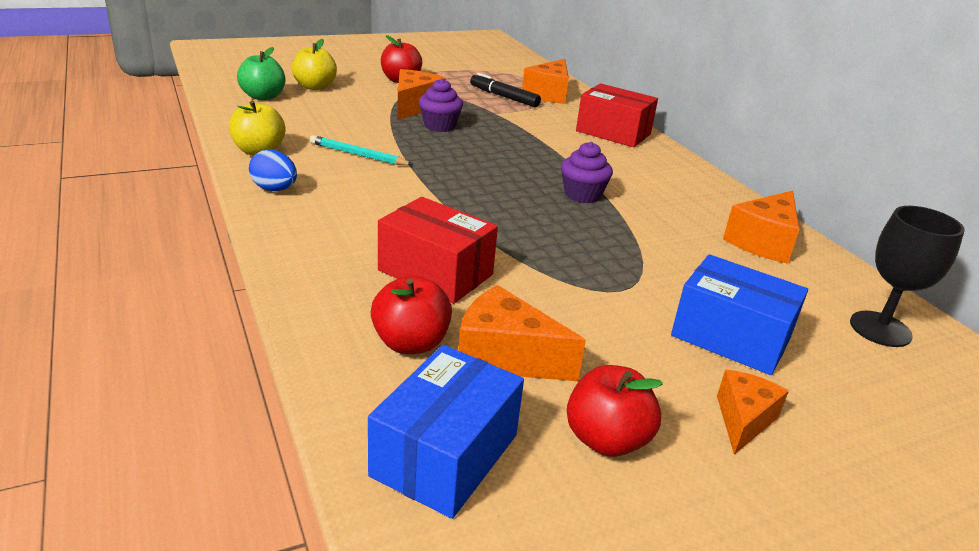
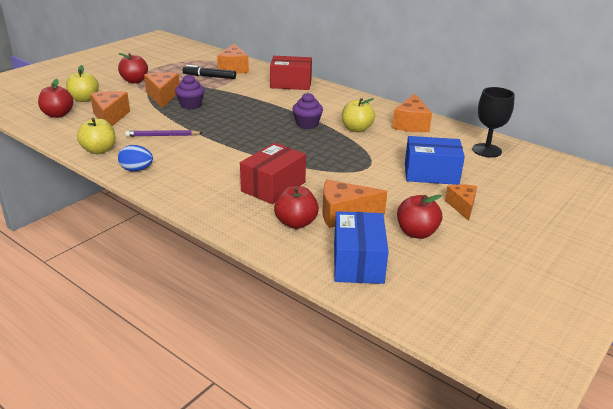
camera: 25 degrees left, 0 degrees up
(263, 97) = (58, 114): green apple -> red apple
(319, 115) = (110, 117): none -> orange cheese
(358, 155) = (162, 136): turquoise pencil -> purple pencil
(435, 272) = (273, 186): red box -> red box turned 60 degrees counterclockwise
(658, 223) = (356, 129): none -> yellow apple

